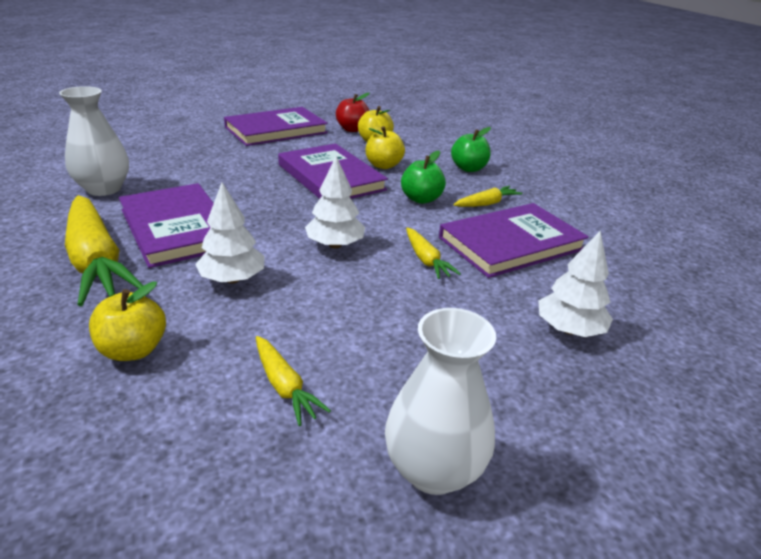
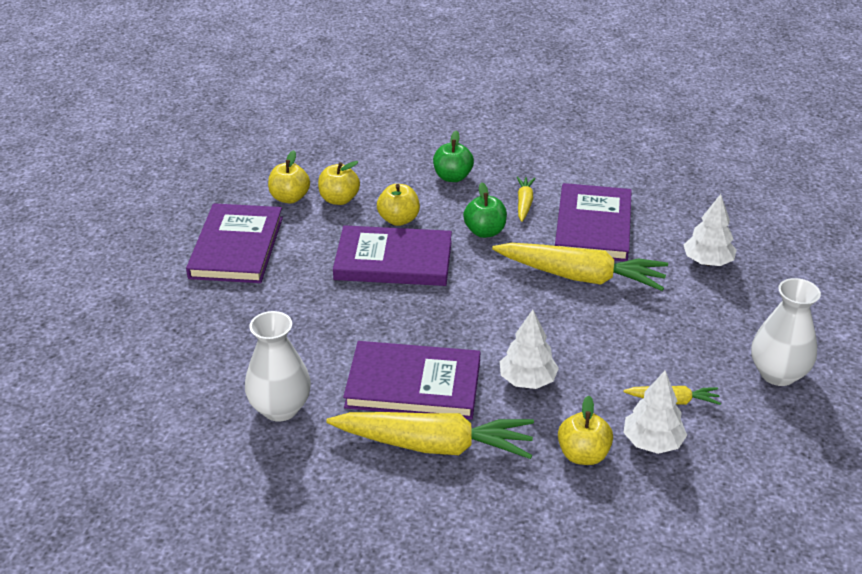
camera: 50 degrees left, 5 degrees up
(335, 245) = (520, 310): white tree -> white tree (652, 442)
(352, 129) = (289, 198): red apple -> yellow apple
(426, 260) = (580, 276): yellow carrot -> yellow carrot, size x2.09

